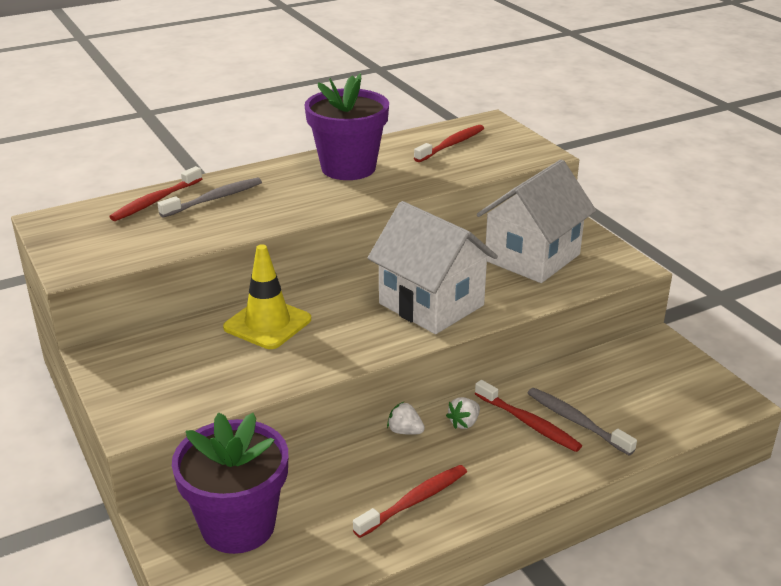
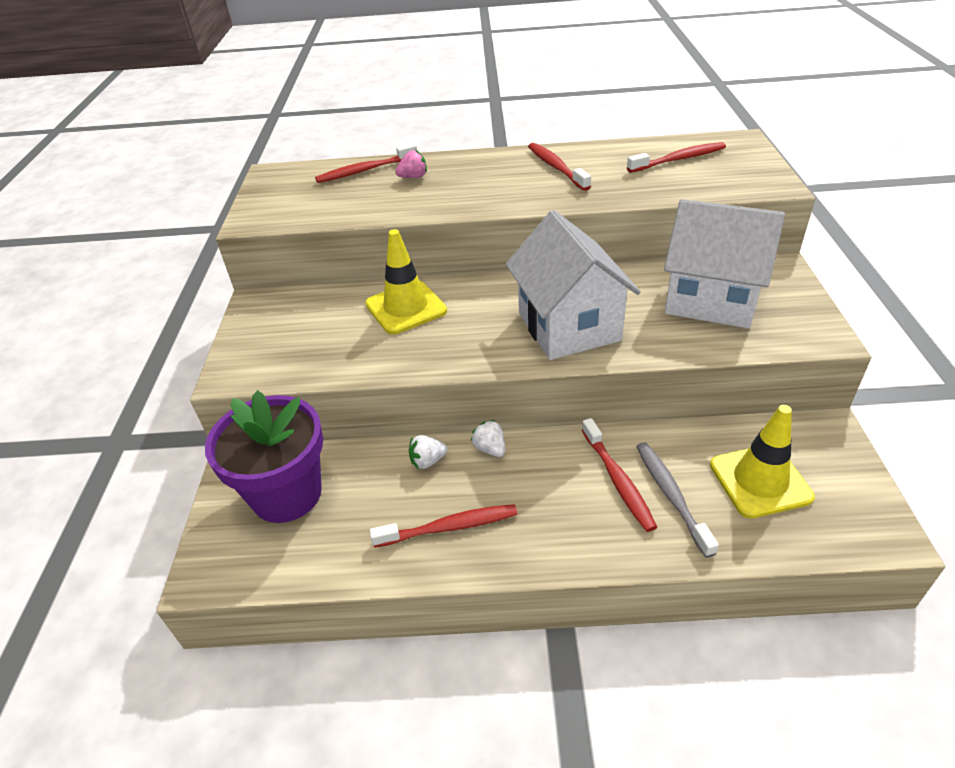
camera: 30 degrees right, 10 degrees up
(214, 199) = (413, 177): grey toothbrush -> pink strawberry
(348, 168) = (556, 167): purple flower pot -> red toothbrush
(464, 423) = (552, 458): white strawberry -> white strawberry (427, 461)
(532, 257) = (711, 299): white house -> white house turned 45 degrees clockwise
(633, 391) = (760, 481): none -> yellow traffic cone

